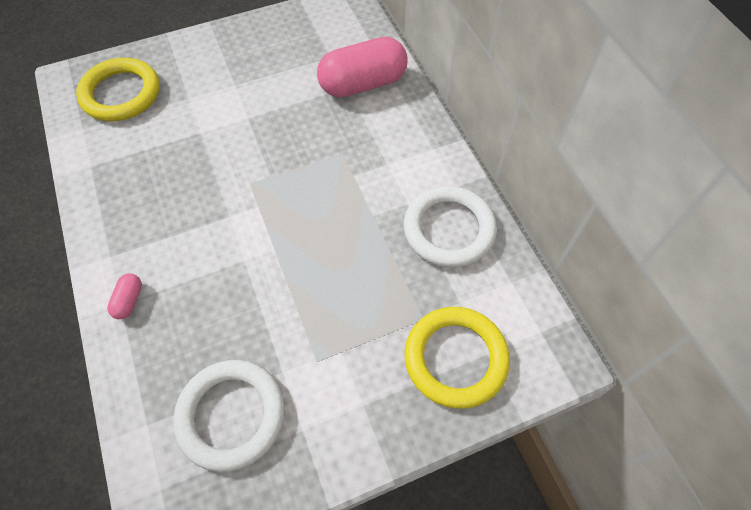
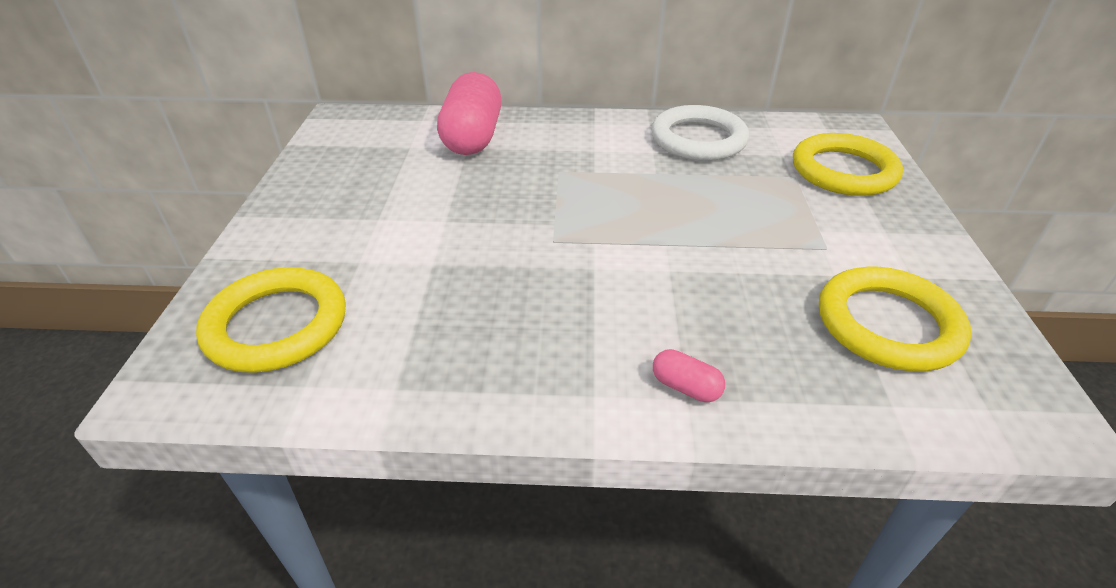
camera: 65 degrees left, 20 degrees down
(231, 415) = (887, 324): white ring -> yellow ring

